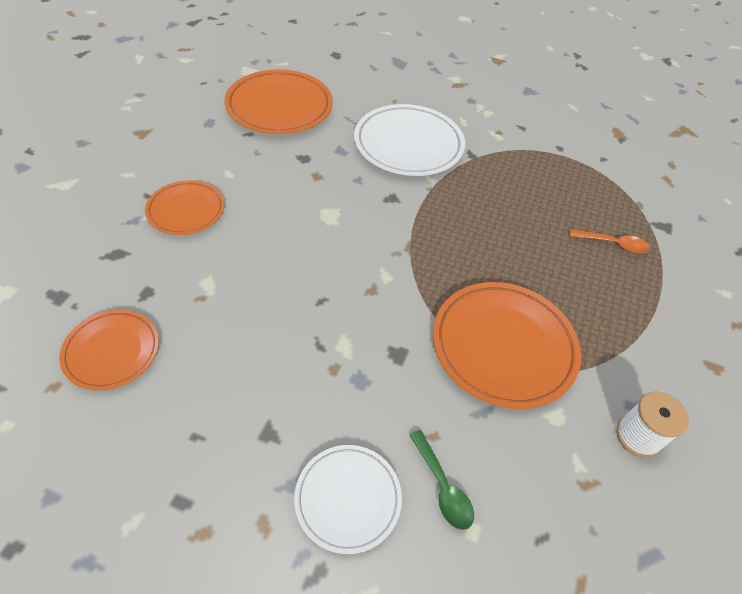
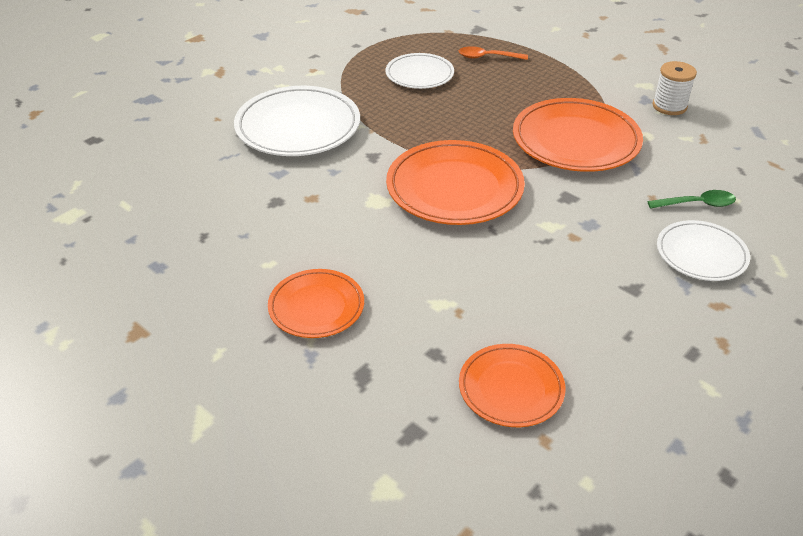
camera: 65 degrees left, 10 degrees down
(279, 107) = (167, 203): orange plate -> orange plate (454, 188)
(541, 200) = (419, 74): none -> white plate
(613, 244) = (487, 57): orange spoon -> orange spoon turned 120 degrees counterclockwise

